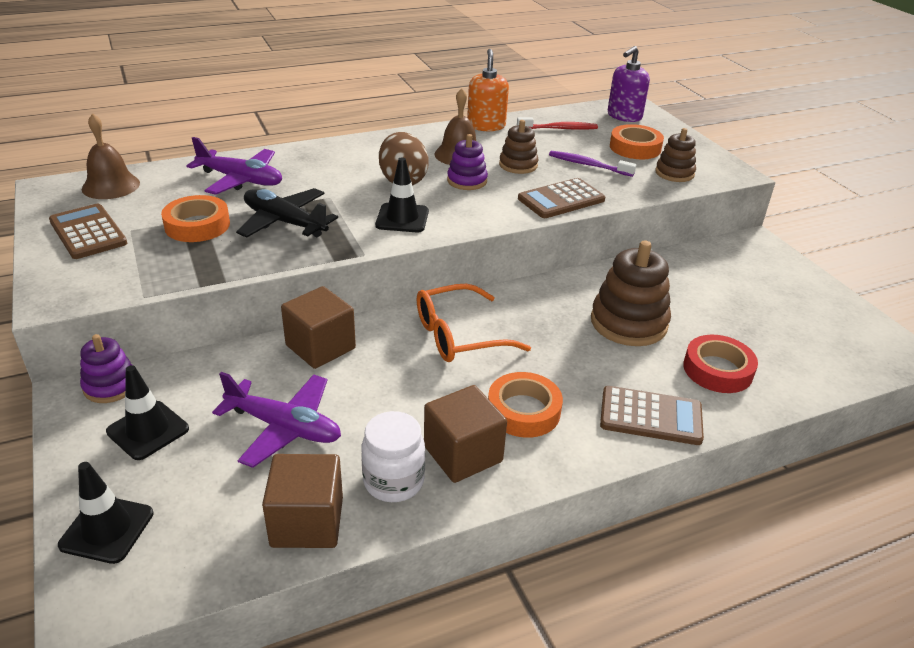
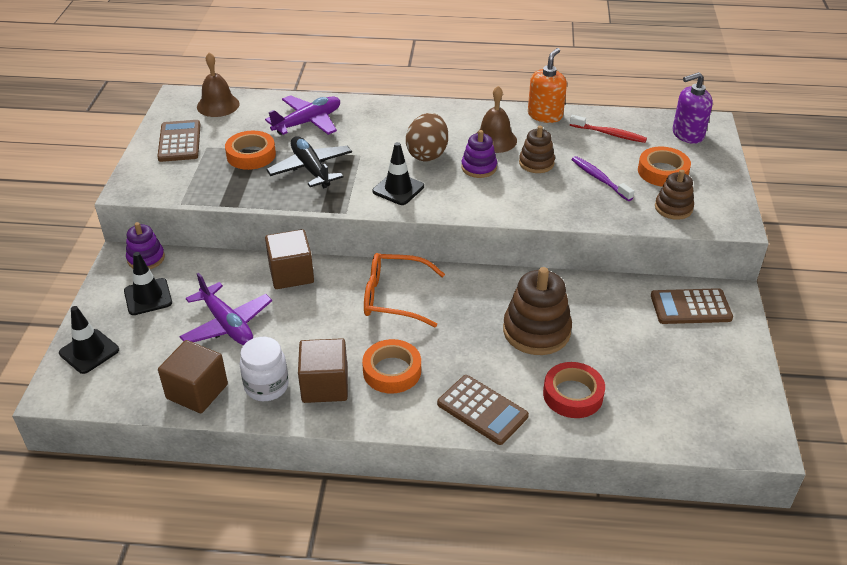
camera: 30 degrees right, 5 degrees up
(241, 180) = (308, 122): purple plane -> purple plane turned 90 degrees counterclockwise
(561, 199) = (542, 206): brown calculator -> brown calculator (690, 307)

